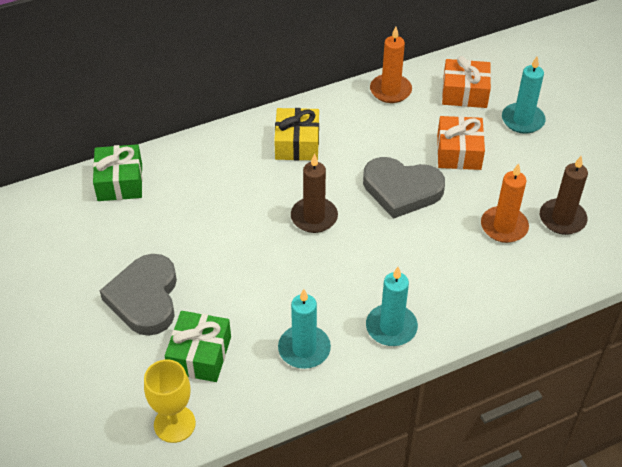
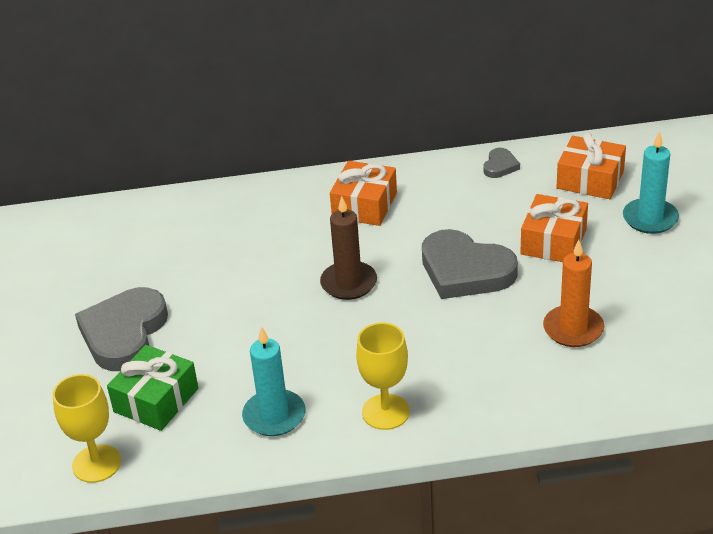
camera: 20 degrees right, 10 degrees down
(120, 182) = (151, 215): green gift -> none
(297, 143) = (364, 205): yellow gift -> orange gift
(390, 90) = (500, 166): orange candle -> grey heart
(391, 327) = (385, 412): turquoise candle -> yellow goblet
(562, 219) = (652, 332): brown candle -> none

